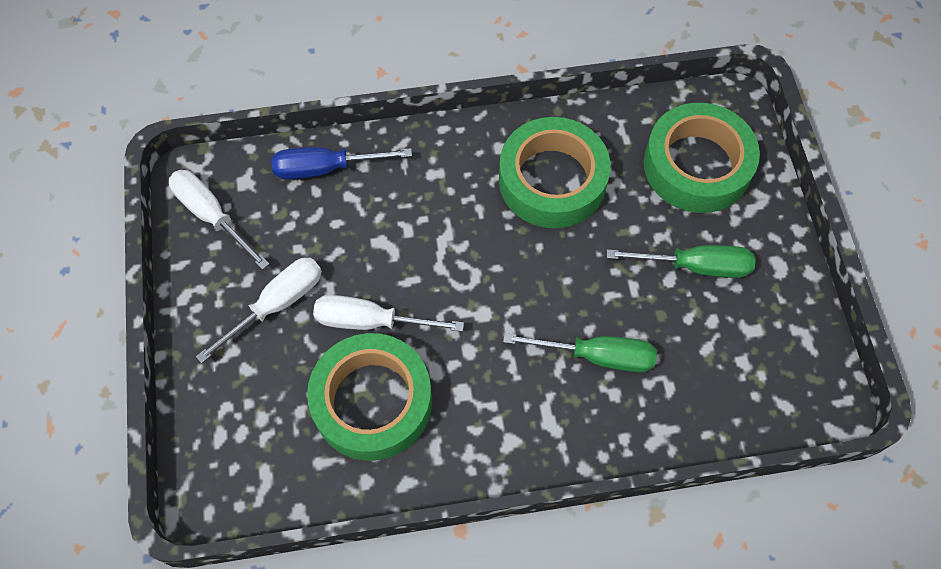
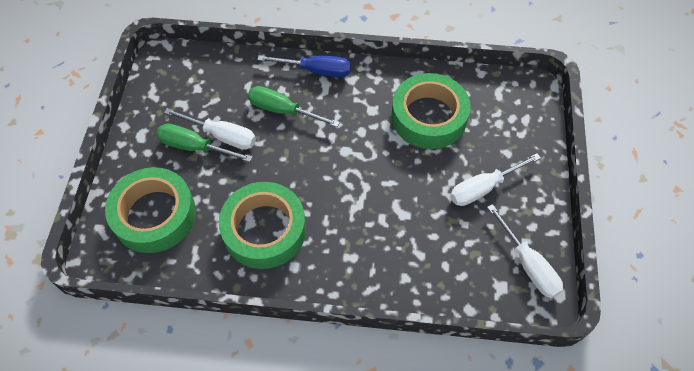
camera: 165 degrees left, 5 degrees down
(326, 168) = (435, 282): blue screwdriver -> blue screwdriver (316, 71)
(371, 321) = (421, 162): white screwdriver -> white screwdriver (222, 136)

